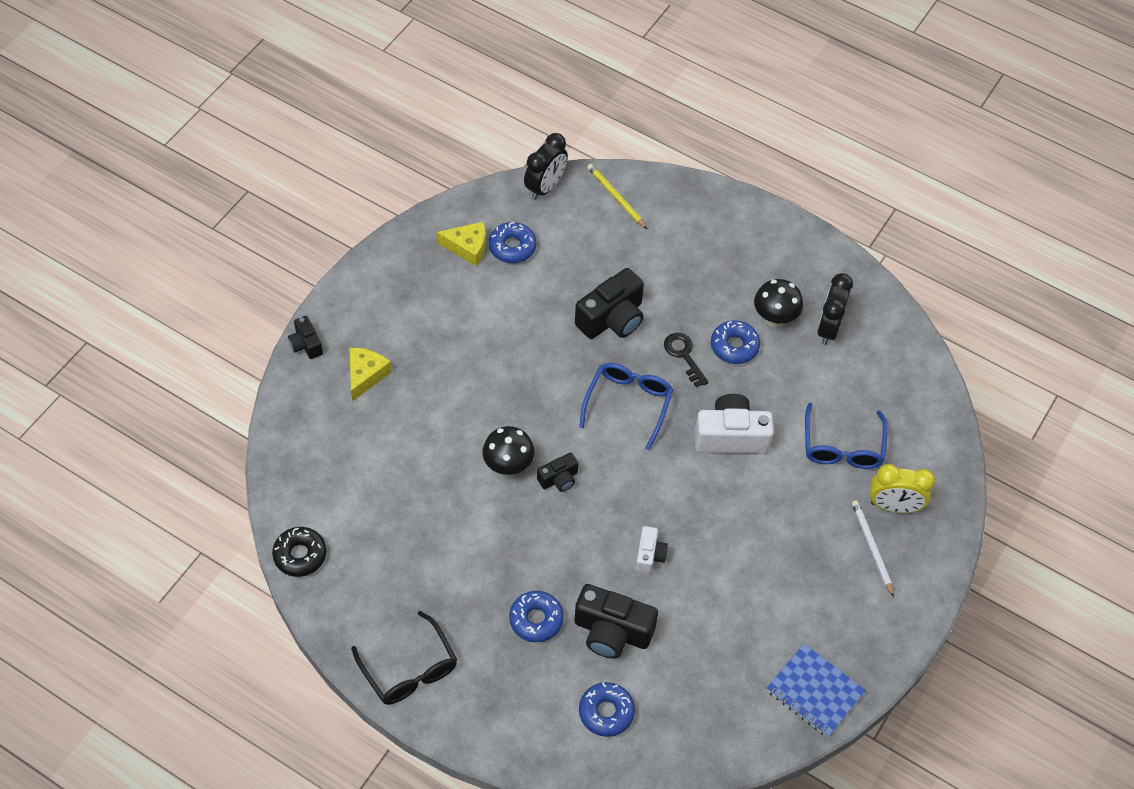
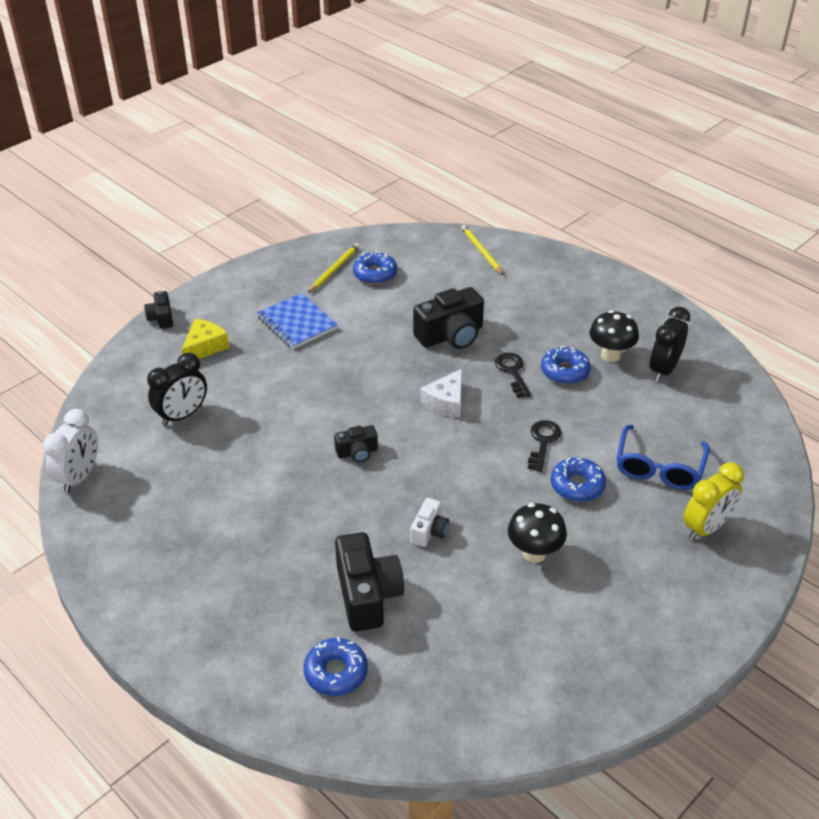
camera: 15 degrees right, 15 degrees down
(300, 555) = (79, 477): black donut -> white clock
(409, 669) = (142, 594): black glasses -> none
(467, 247) = (334, 269): yellow cheese -> yellow pencil
(508, 466) = (311, 435): black mushroom -> black mushroom (534, 553)
(536, 619) = (291, 570): blue donut -> blue donut (577, 485)
(545, 187) = (419, 237): black clock -> black clock (182, 415)
(612, 632) = (367, 595): black camera -> black camera turned 135 degrees counterclockwise
(628, 404) = (446, 402): blue glasses -> white cheese
(731, 436) = (543, 442): white camera -> black key
(815, 691) = (580, 693): blue notebook -> blue notebook (297, 323)
(871, 547) = (674, 562): white pencil -> none
(894, 506) = (706, 528): yellow clock -> yellow clock turned 60 degrees counterclockwise

